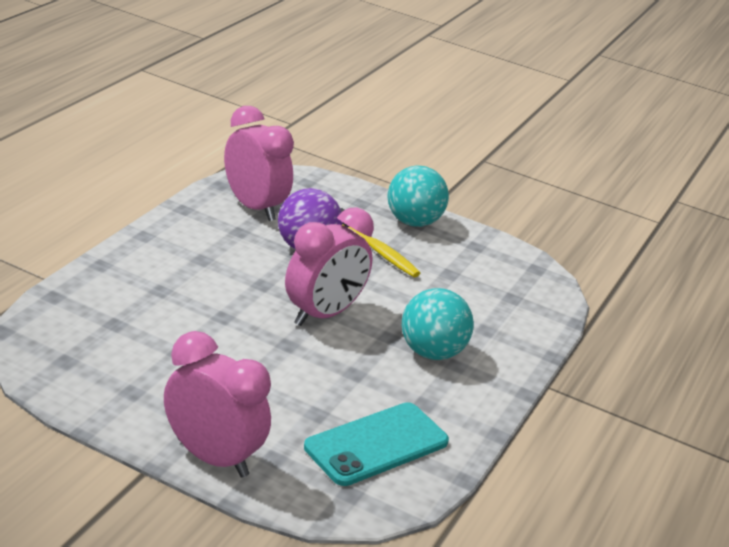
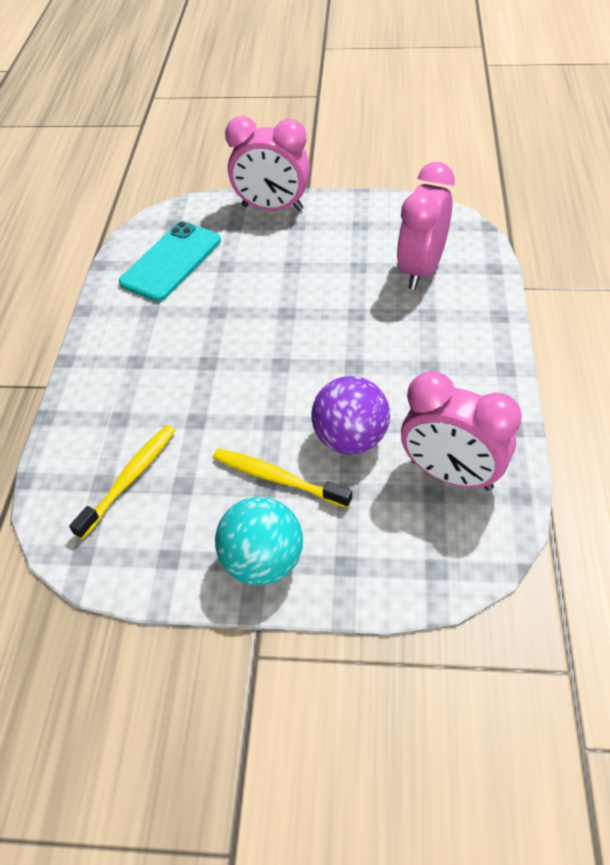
camera: 165 degrees right, 20 degrees up
(323, 314) = (278, 357): pink clock -> pink clock (421, 269)
(431, 352) = (162, 363): turquoise ball -> none
(489, 291) = (129, 479): none -> yellow toothbrush

